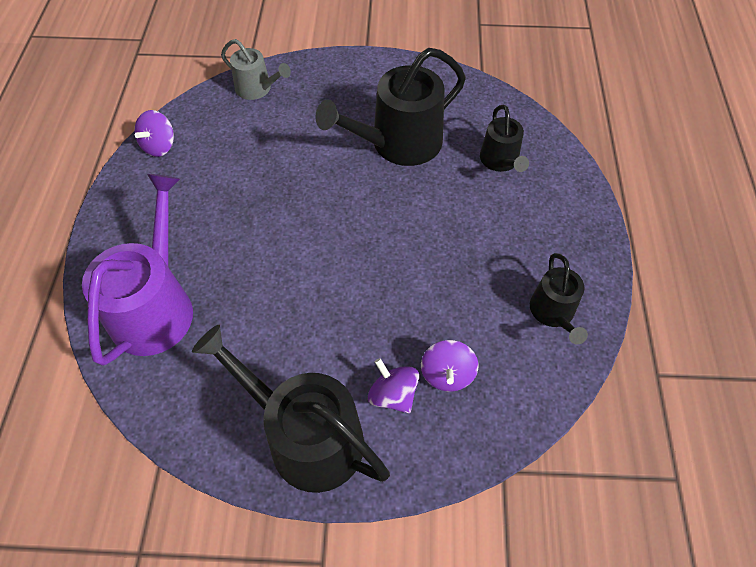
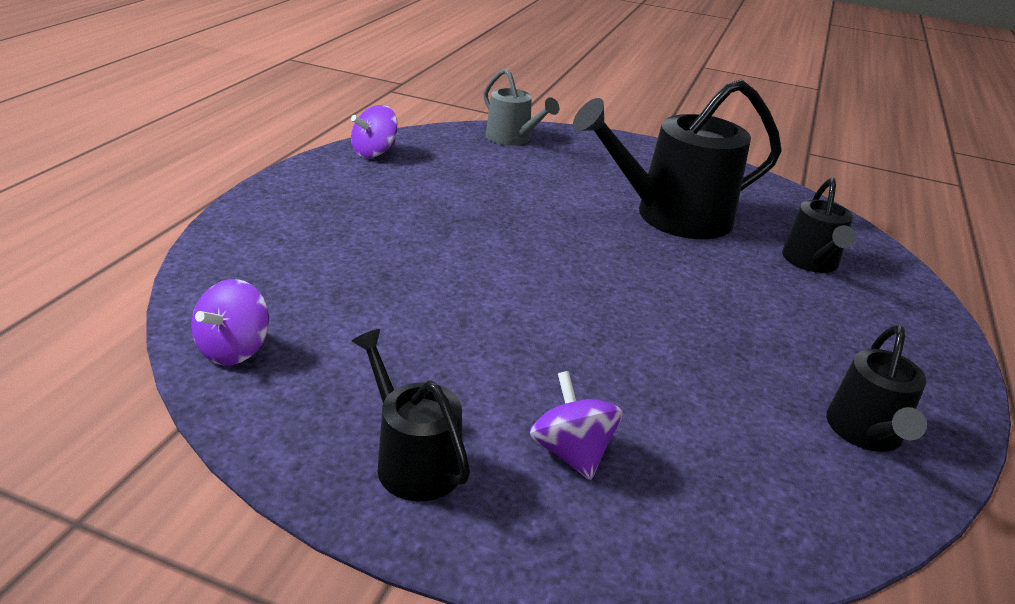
camera: 15 degrees right, 25 degrees down
(156, 306) = (284, 272): purple watering can -> none
(306, 437) = (413, 460): black watering can -> black watering can, size x0.55
(447, 374) = (668, 454): purple spinning top -> purple spinning top (234, 349)

